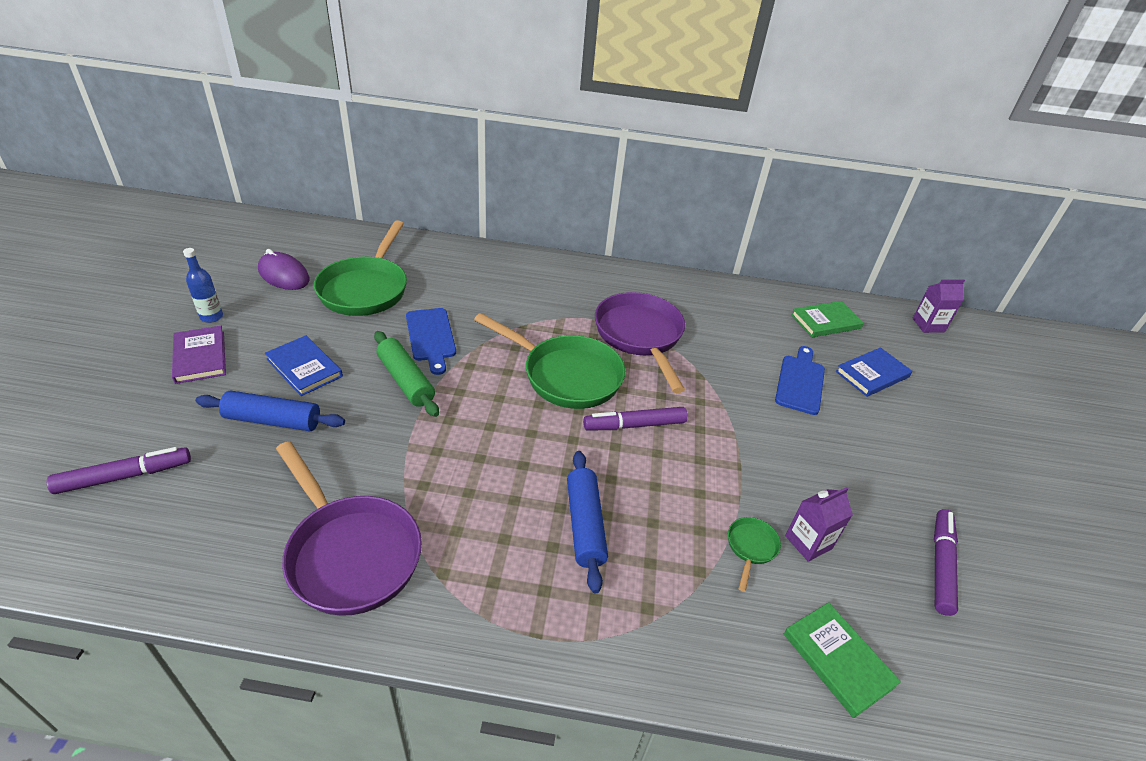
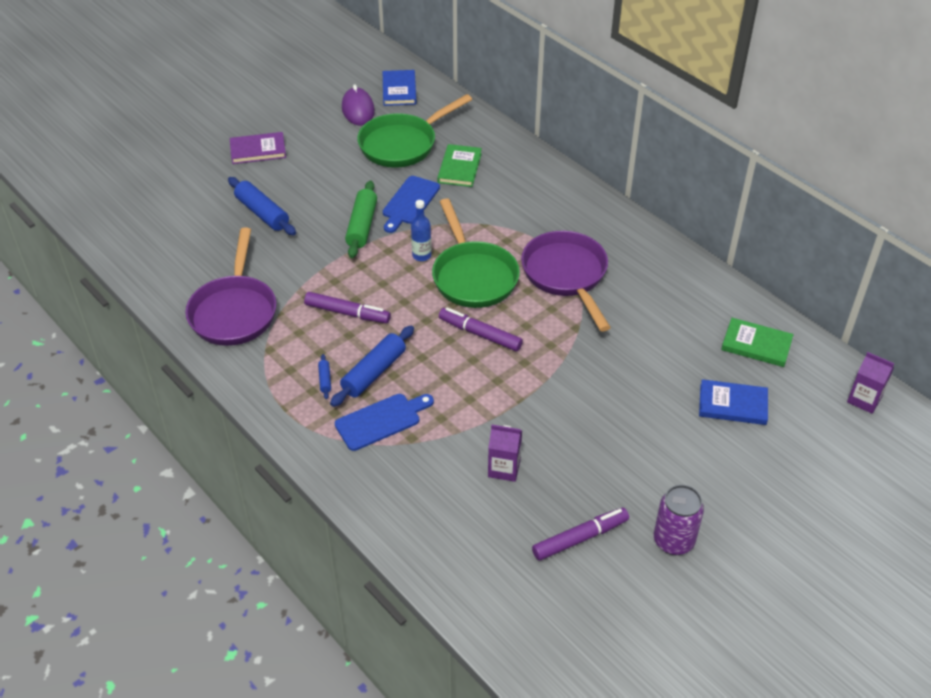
camera: 45 degrees right, 5 degrees up
(124, 476) = (165, 208): purple marker -> purple marker (347, 313)
(200, 357) = (258, 150): purple book -> purple book turned 60 degrees clockwise
(211, 317) = (287, 124): blue bottle -> blue bottle (421, 255)
(304, 368) = (309, 186): blue book -> blue book (399, 90)
(544, 567) = (325, 380): none -> blue rolling pin
(640, 336) = (566, 276): purple pan -> purple pan turned 45 degrees counterclockwise
(751, 548) = (460, 447): green pan -> none
(800, 382) = (655, 375): blue cutting board -> blue cutting board (381, 420)
(838, 660) = (434, 530): green book -> green book (459, 168)
(991, 513) = (673, 541): none -> purple can

